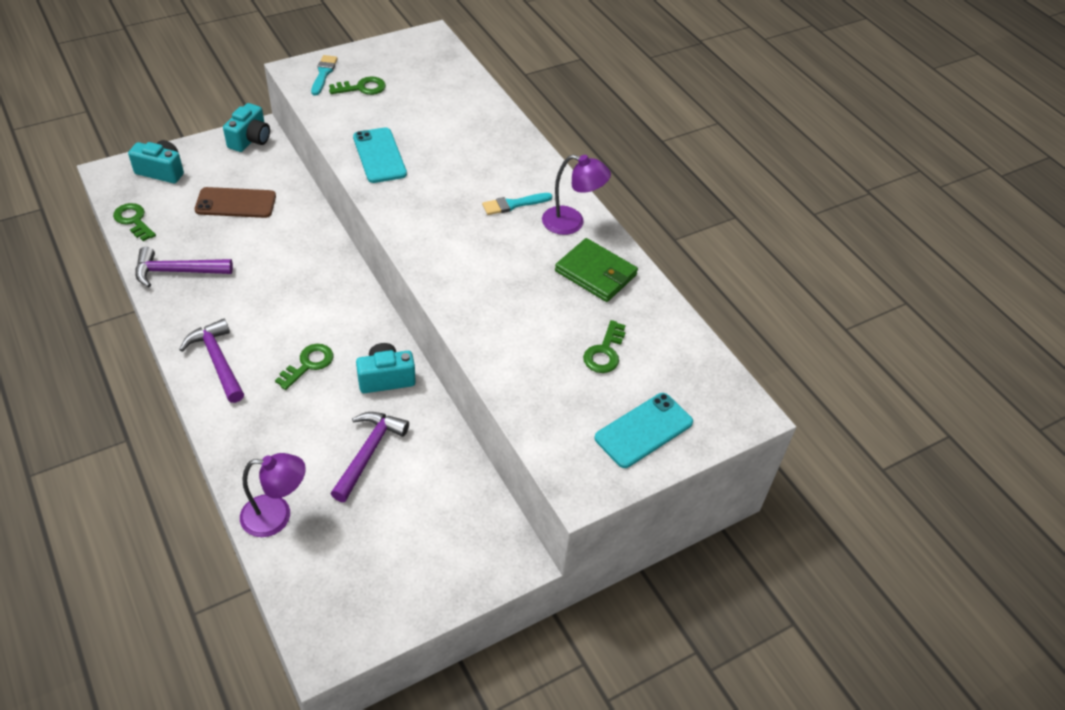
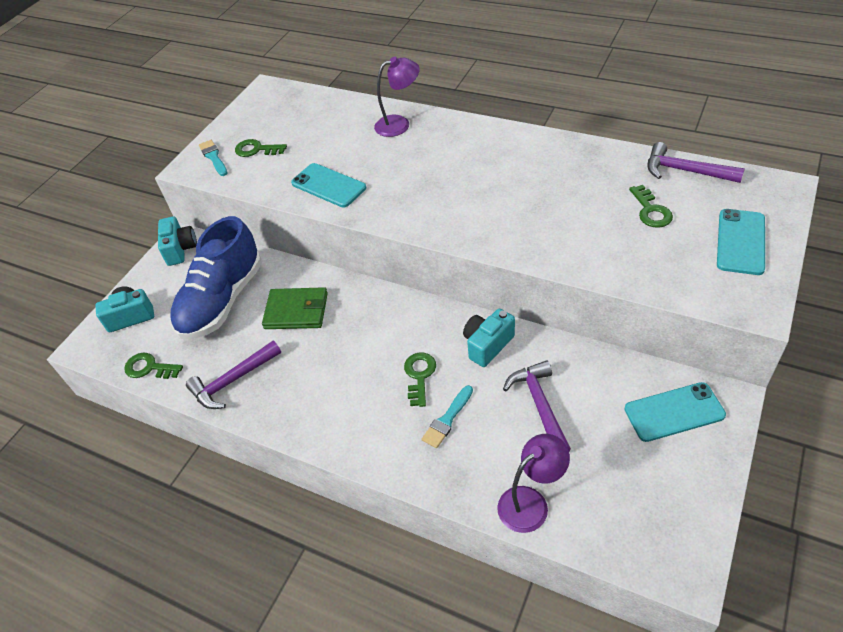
camera: 25 degrees left, 0 degrees up
(217, 361) = (346, 423): purple hammer -> purple hammer (685, 171)
(236, 203) = (222, 300): brown phone -> blue shoe
(362, 88) = (256, 149): green key -> green key turned 120 degrees counterclockwise
(462, 536) = (674, 412): none -> turquoise phone
(513, 204) = (466, 158): turquoise brush -> turquoise brush (447, 419)
(572, 223) = (521, 146): purple lamp -> purple lamp (399, 124)
(596, 273) = (578, 166): green wallet -> green wallet (296, 311)

